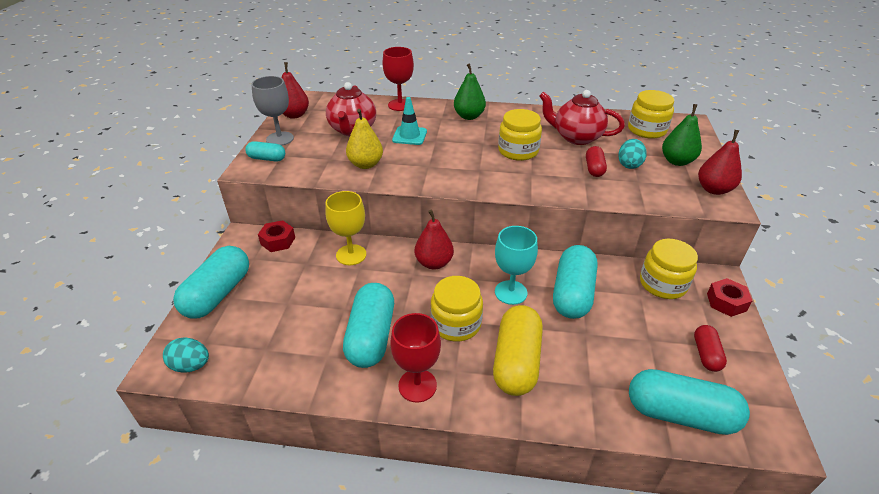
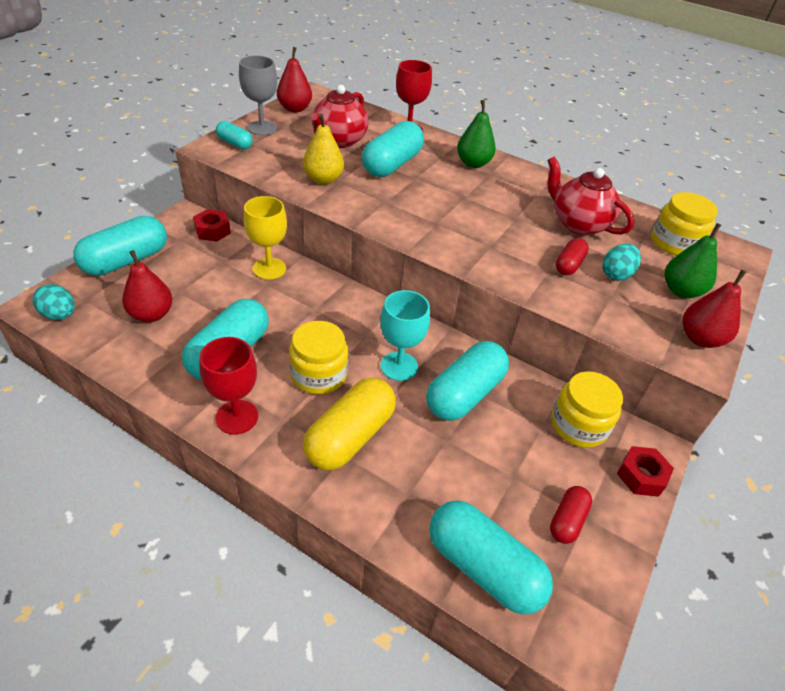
camera: 20 degrees right, 5 degrees up
(409, 136) = (392, 164): turquoise traffic cone -> turquoise capsule
(434, 263) = (343, 306): red pear -> red pear (152, 314)
(518, 151) = (496, 217): yellow jar -> none

